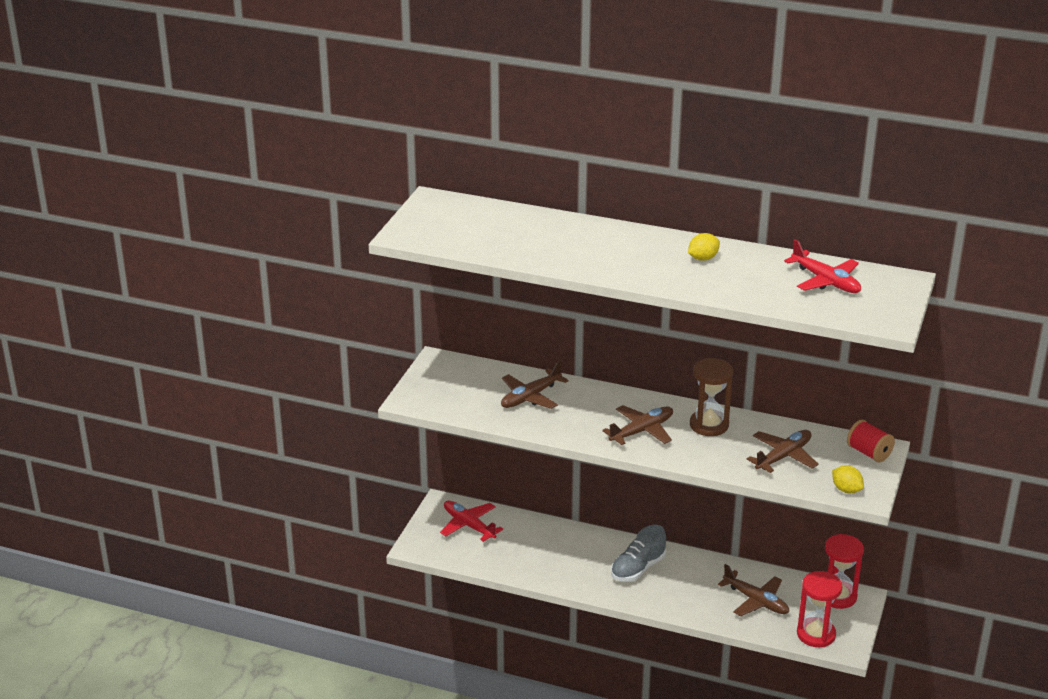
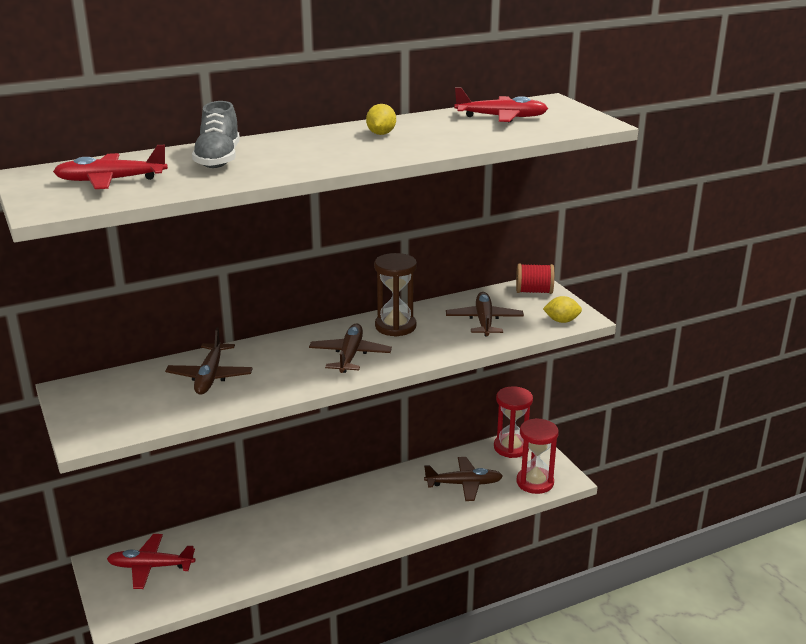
camera: 45 degrees left, 5 degrees down
(468, 227) = (111, 180): none -> red plane
(638, 568) = (346, 514): grey shoe -> grey shoe (218, 159)

